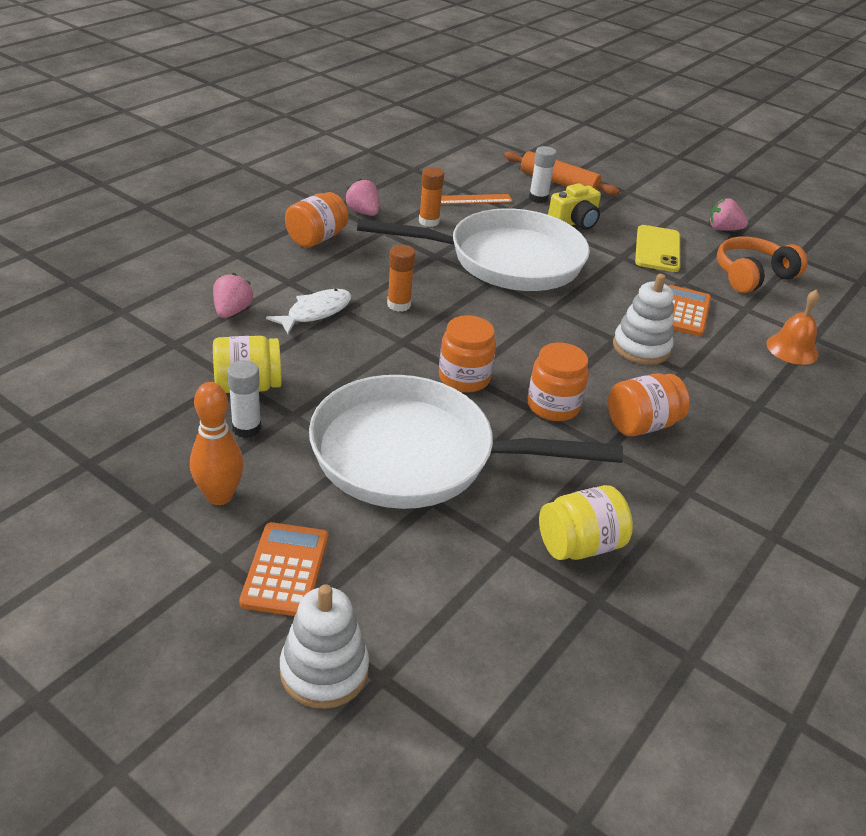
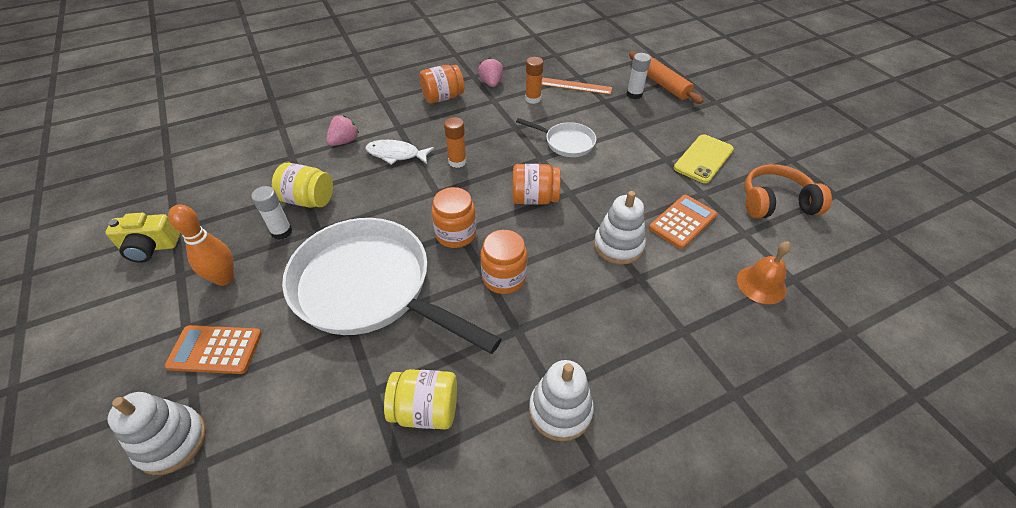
camera: 30 degrees right, 10 degrees up
(285, 569) = (215, 350): orange calculator -> orange calculator turned 120 degrees counterclockwise
(315, 312) = (396, 154): white fish -> white fish turned 150 degrees counterclockwise
(506, 260) = (566, 142): white pan -> white pan, size x0.46
(574, 222) = (648, 121): yellow camera -> yellow camera (150, 248)
(641, 424) = (563, 317): orange jar -> orange jar (534, 198)
(705, 503) = (560, 410): none -> white stacking toy
(723, 229) = (781, 152): pink strawberry -> none

